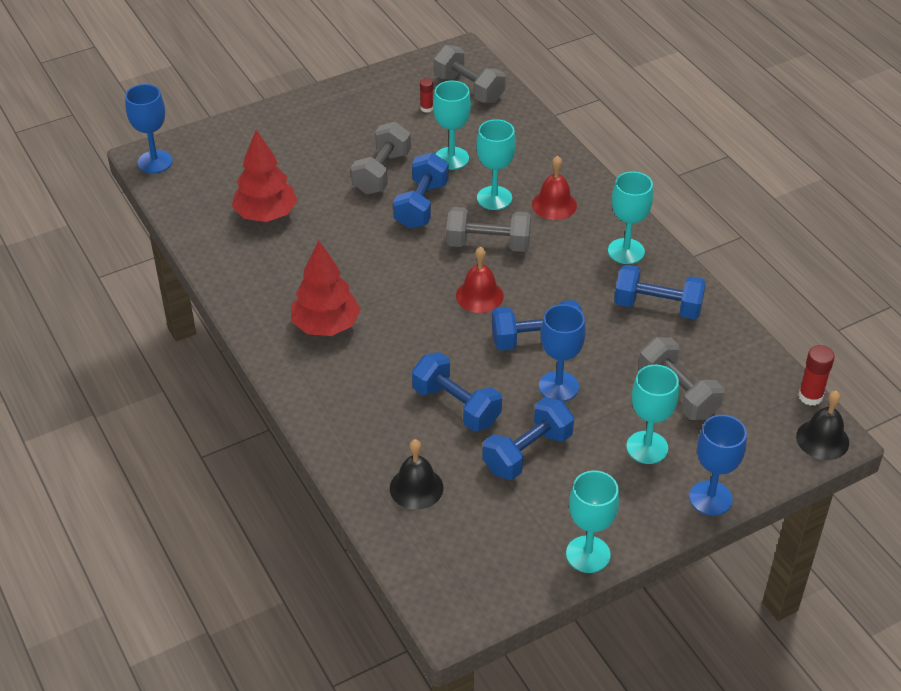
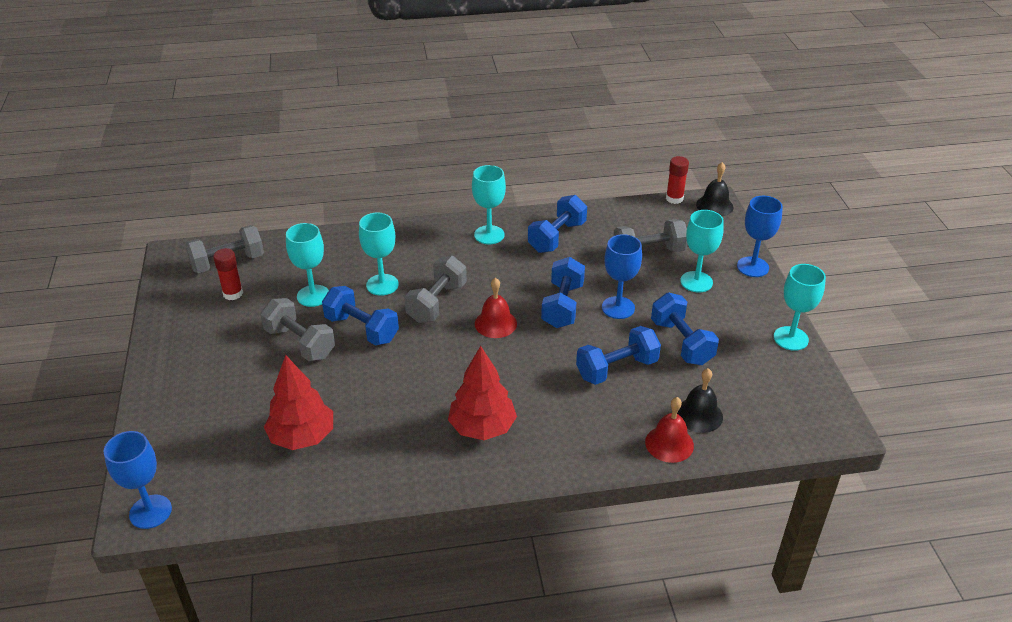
camera: 70 degrees left, 5 degrees down
(426, 108) = (233, 294): red glue stick -> red glue stick, size x1.57
(554, 205) = (412, 255): red bell -> red bell (669, 443)

